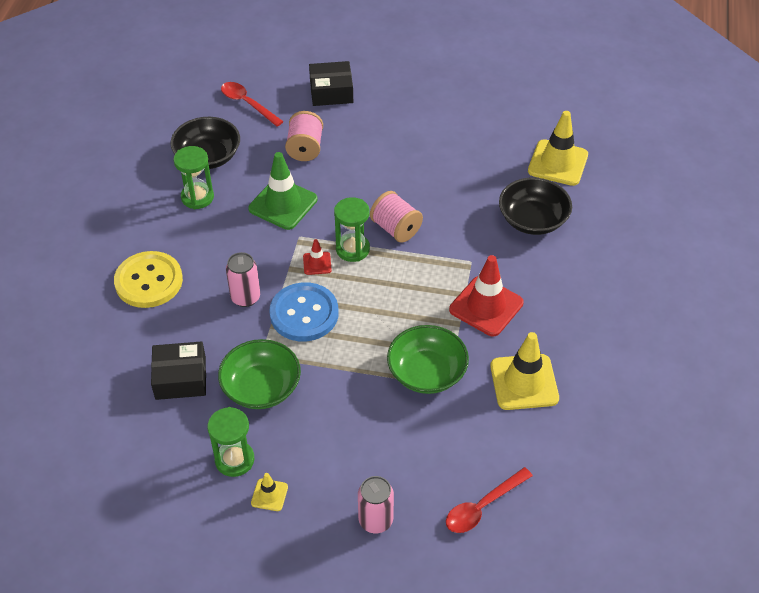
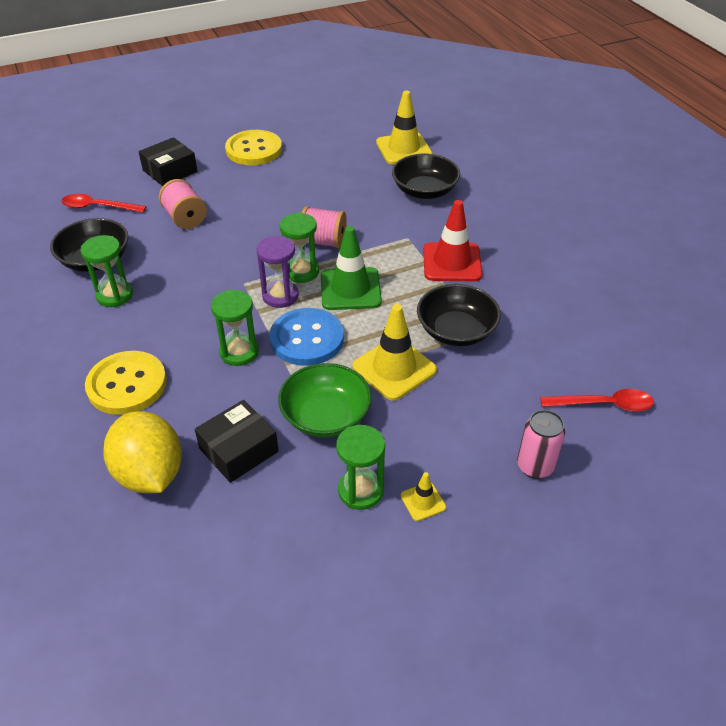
camera: 35 degrees left, 5 degrees down
(111, 361) = (150, 474): none -> yellow lemon
(245, 297) = (239, 352): pink can -> green hourglass
(283, 204) = (204, 266): green traffic cone -> green traffic cone (350, 289)
(317, 263) = (280, 296): red traffic cone -> purple hourglass
(420, 100) = (254, 150): none -> yellow button
(427, 372) = (456, 331): green bowl -> black bowl
(482, 506) = (604, 405): red spoon -> red spoon turned 105 degrees counterclockwise
(524, 382) = (536, 300): yellow traffic cone -> yellow traffic cone (394, 368)

